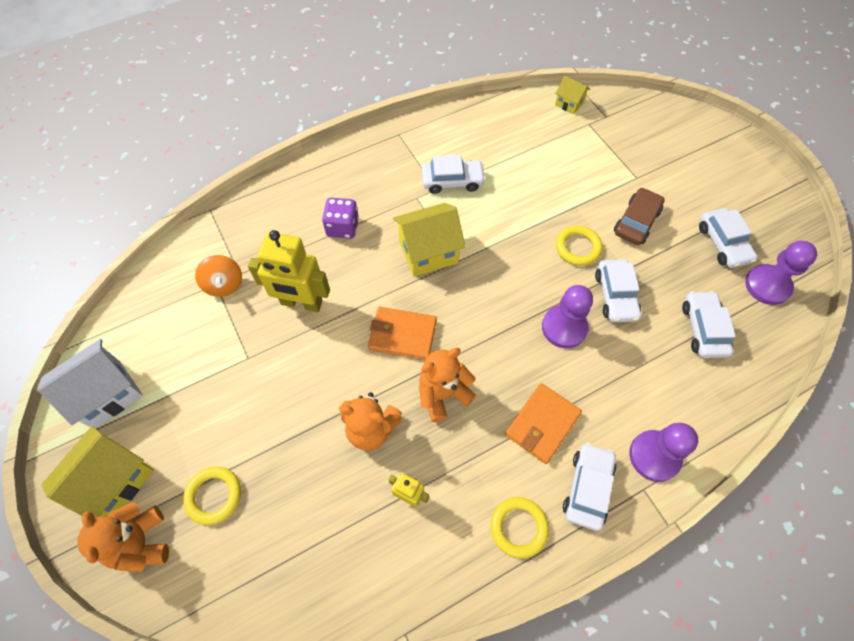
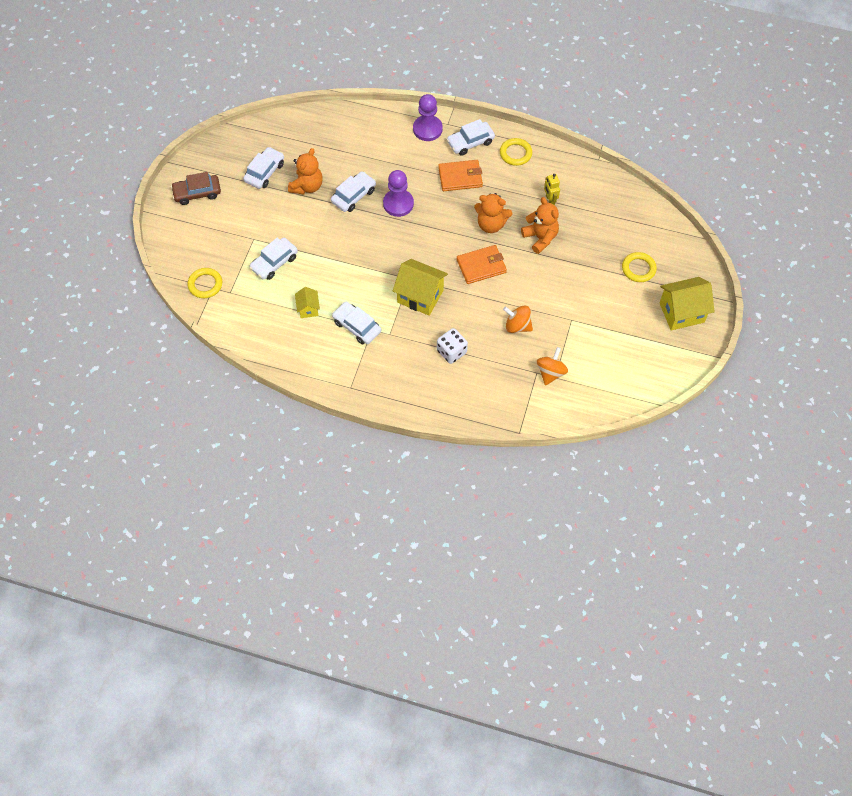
camera: 135 degrees left, 0 degrees up
(107, 394) = (659, 360): white house -> none
(141, 542) = (685, 276): orange teddy bear -> orange teddy bear (307, 186)
(301, 303) = (517, 326): yellow robot -> orange spinning top
(342, 227) = (451, 352): purple dice -> white dice
(402, 335) = (481, 266): orange wallet -> orange wallet turned 75 degrees counterclockwise
(569, 104) = (221, 315): yellow house -> yellow house (308, 309)
(578, 248) = (339, 232): yellow ring -> yellow ring (205, 284)
(636, 222) = (290, 218): brown car -> brown car (197, 193)
(703, 329) = (334, 150): white car -> white car (274, 263)
(767, 286) = (276, 140): purple pawn -> none

